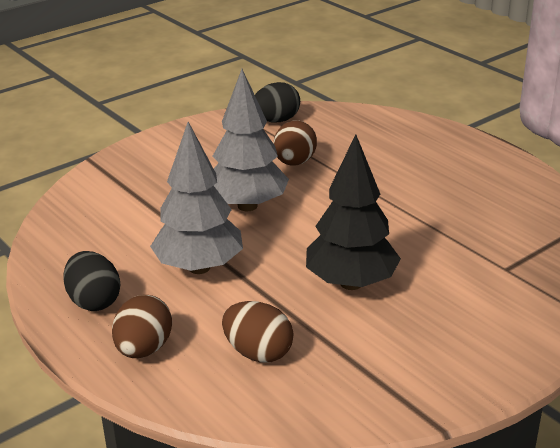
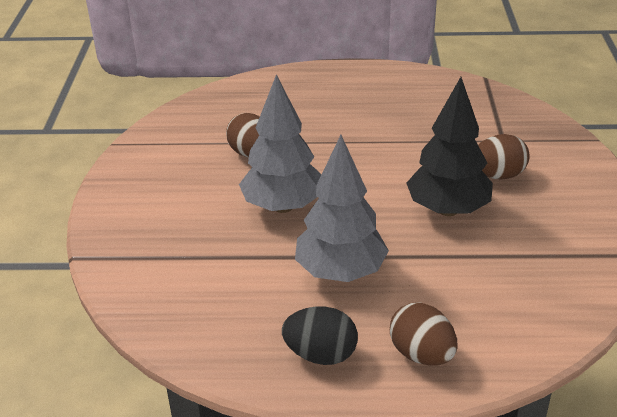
camera: 50 degrees left, 5 degrees up
(258, 353) = (487, 295): brown egg -> brown egg (497, 175)
(276, 120) = (174, 131): black egg -> none

